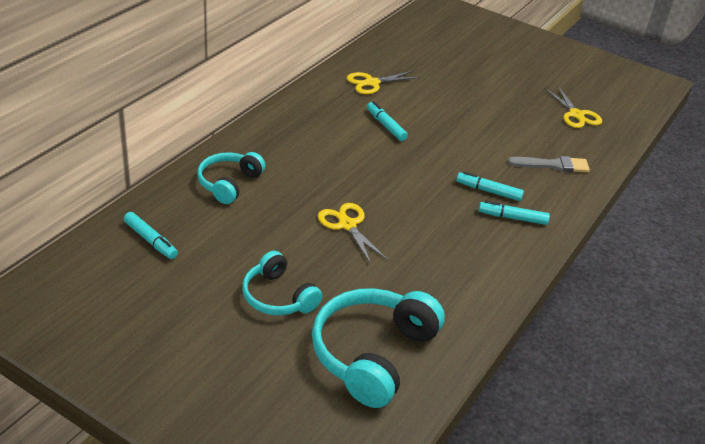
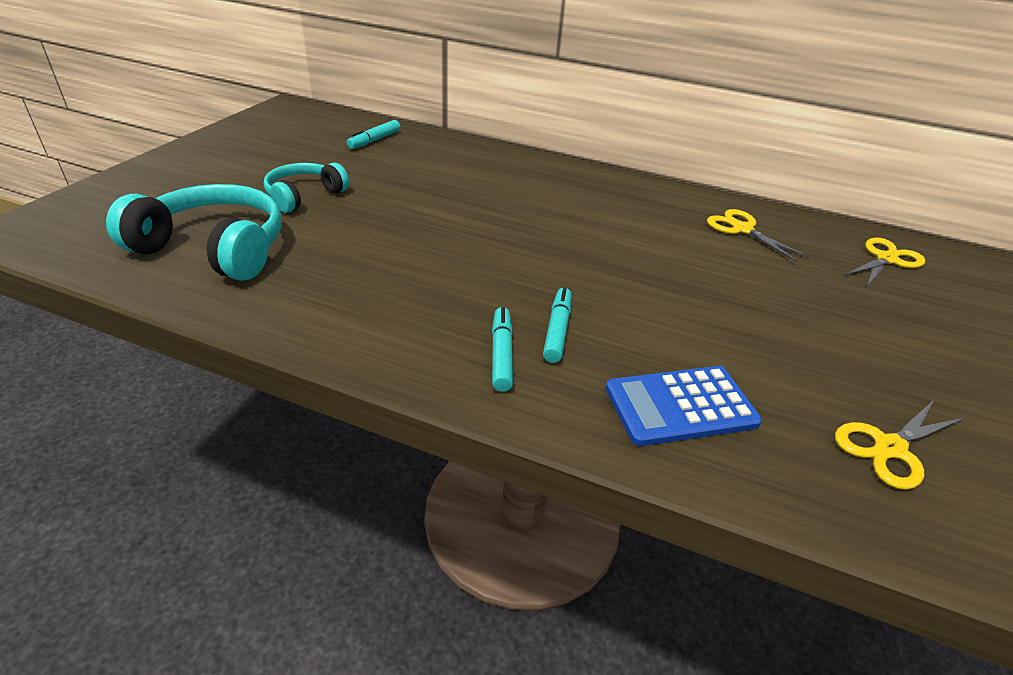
camera: 80 degrees right, 0 degrees up
(229, 183) = (472, 163): turquoise headphones -> none
(347, 225) = (431, 225): yellow scissors -> yellow scissors (886, 259)
(386, 126) = (651, 242): turquoise marker -> none
(552, 165) = (680, 406): grey brush -> blue calculator

